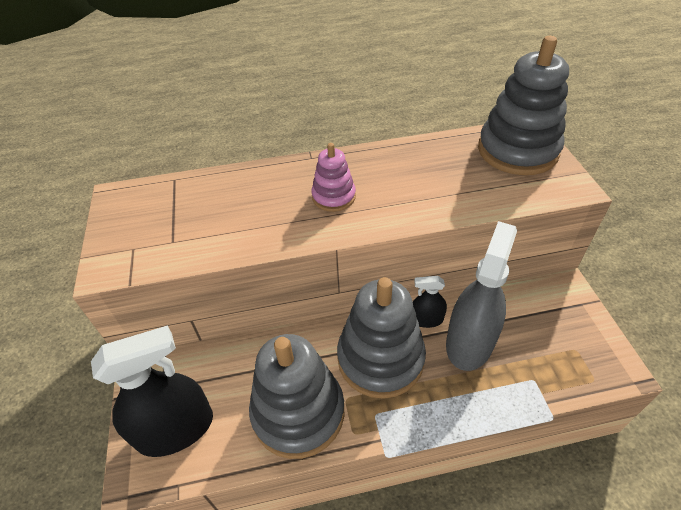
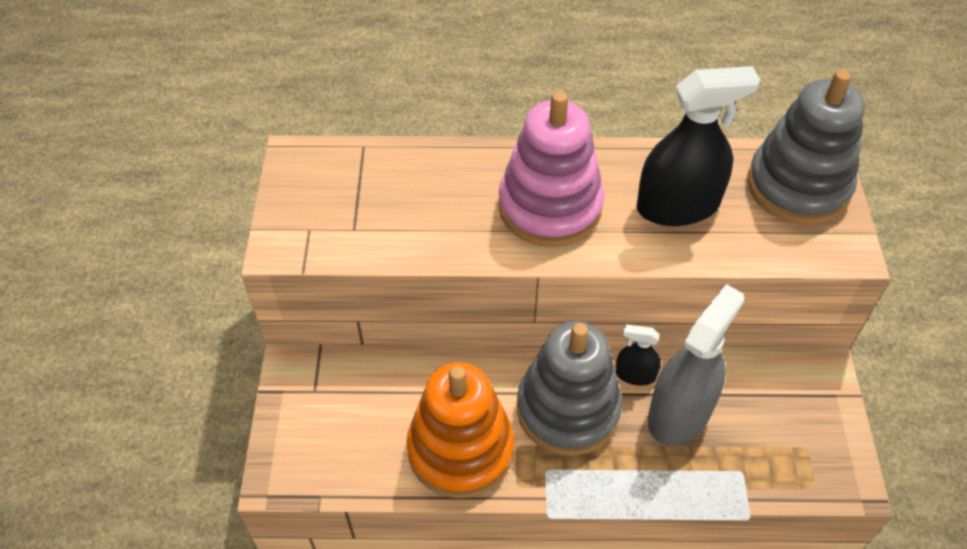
camera: 10 degrees right, 5 degrees up
(175, 429) = (323, 438): black spray bottle -> black spray bottle (677, 206)
(298, 412) = (460, 449): grey stacking toy -> orange stacking toy
(333, 197) = (550, 207): pink stacking toy -> pink stacking toy, size x1.93

